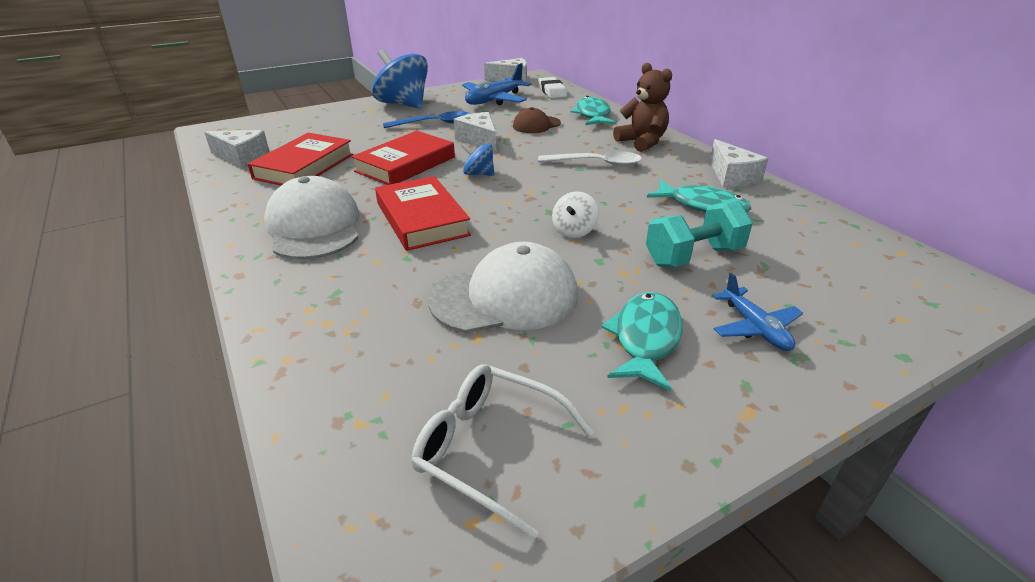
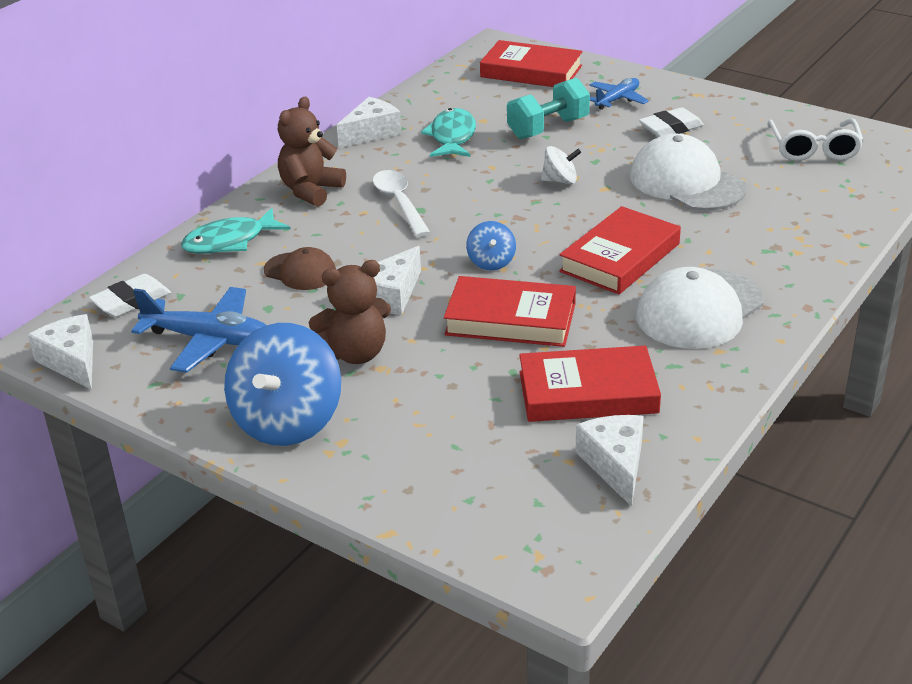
camera: 115 degrees left, 0 degrees up
(435, 124) = (356, 353): blue spoon -> brown teddy bear
(645, 339) = (671, 128): turquoise fish -> white eraser
(693, 256) = (548, 128): turquoise dumbbell -> turquoise dumbbell turned 75 degrees counterclockwise
(871, 291) = (531, 71): none -> red book

